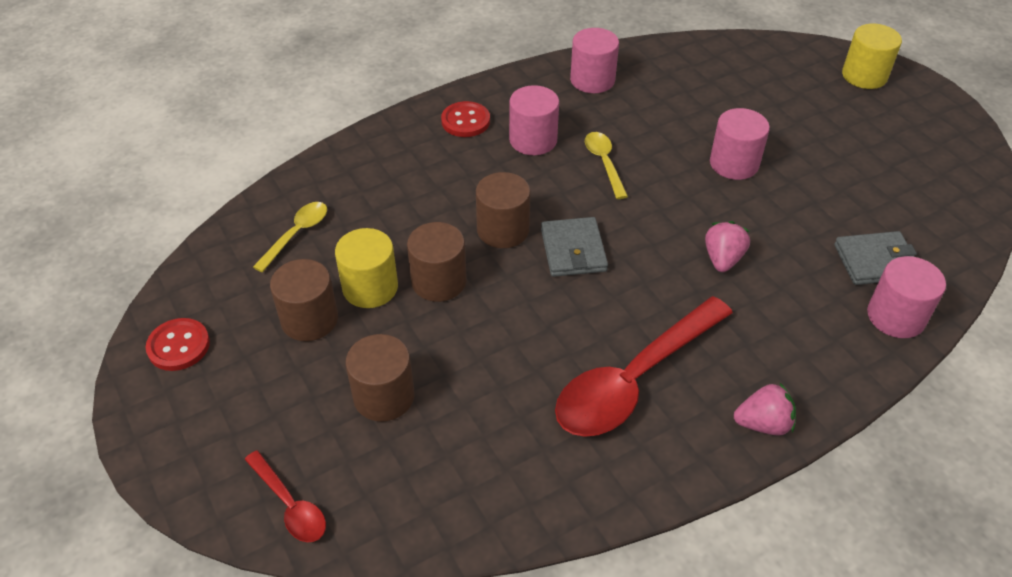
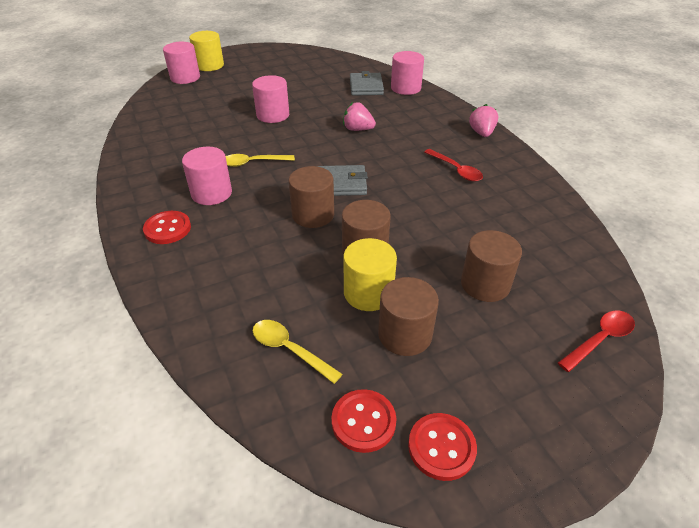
camera: 85 degrees left, 5 degrees down
(212, 291) = (363, 421): none -> red button
(592, 80) = (151, 159): pink cylinder -> pink cylinder (185, 77)
(634, 379) = (456, 170): red spoon -> red spoon, size x0.49

